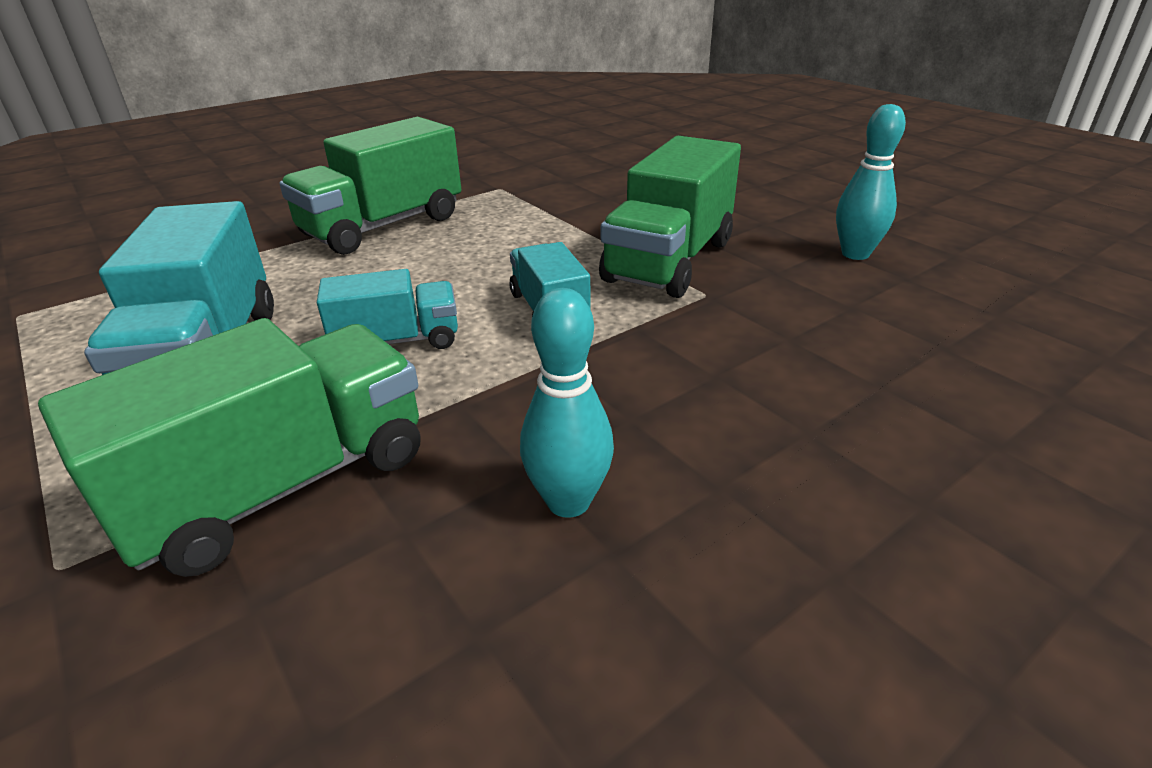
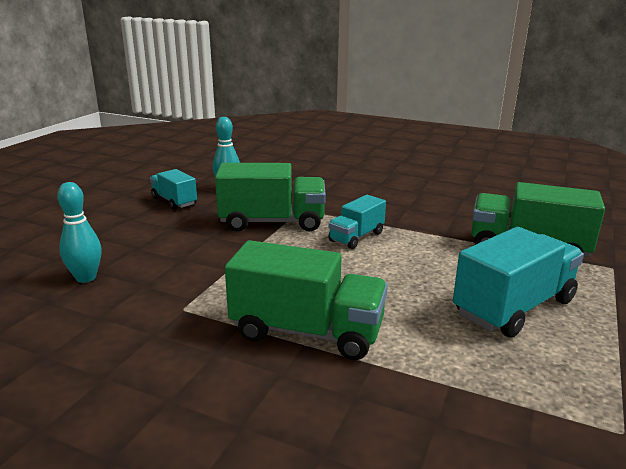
camera: 120 degrees left, 10 degrees down
(397, 341) = (428, 263): turquoise truck -> turquoise truck (174, 201)
(568, 501) = (457, 207): turquoise bowling pin -> turquoise bowling pin (86, 278)

